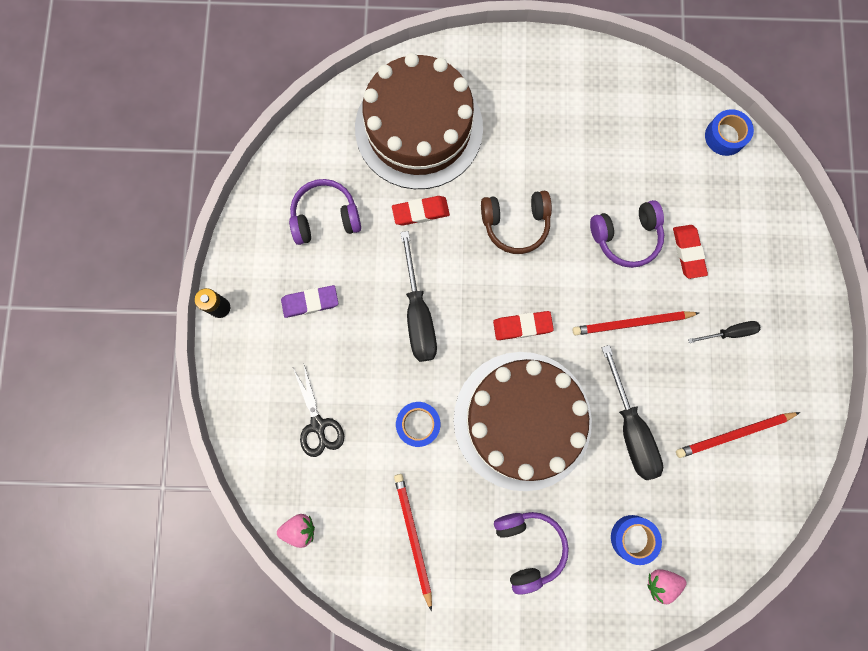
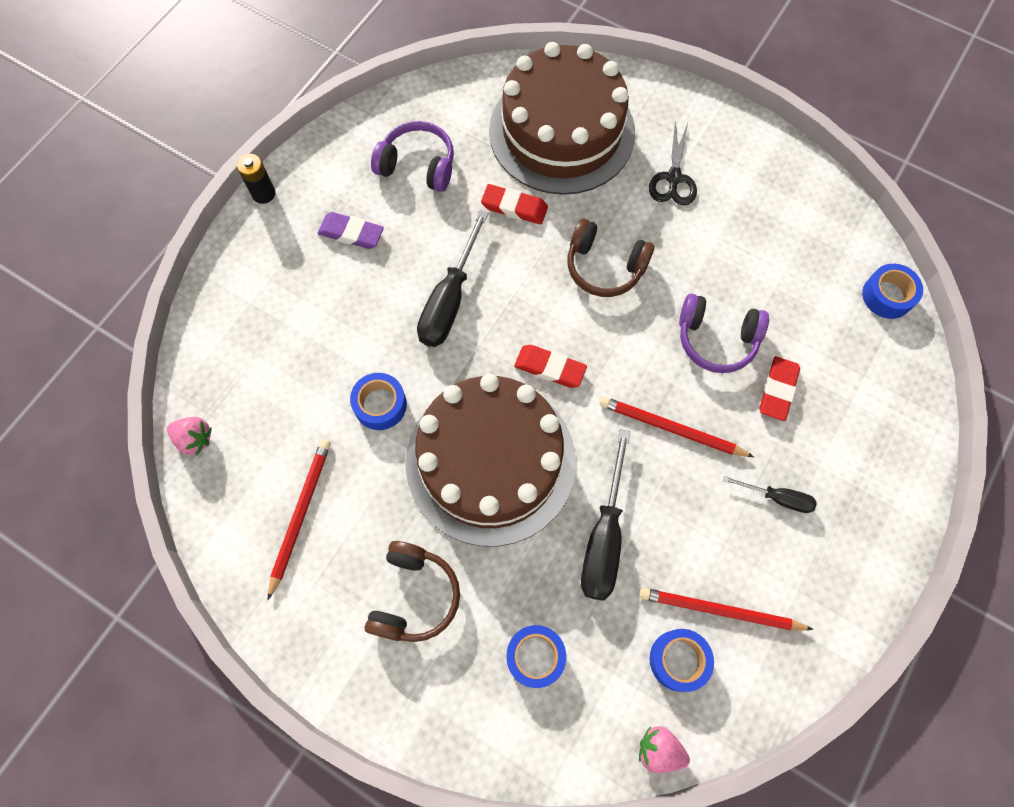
camera: 30 degrees right, 10 degrees down
(318, 425) = (281, 350): black scissors -> black scissors (673, 178)
(528, 546) = (414, 596): purple headphones -> brown headphones
(661, 582) = (538, 726): pink strawberry -> pink strawberry (659, 749)
(725, 484) = (678, 660): none -> blue tape

